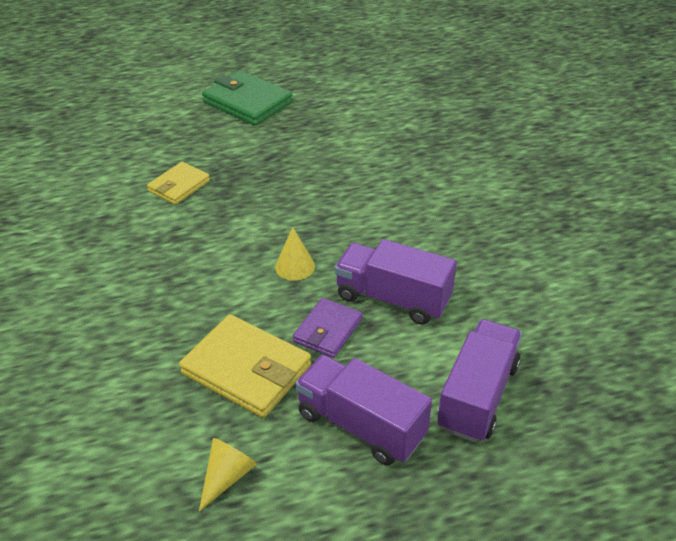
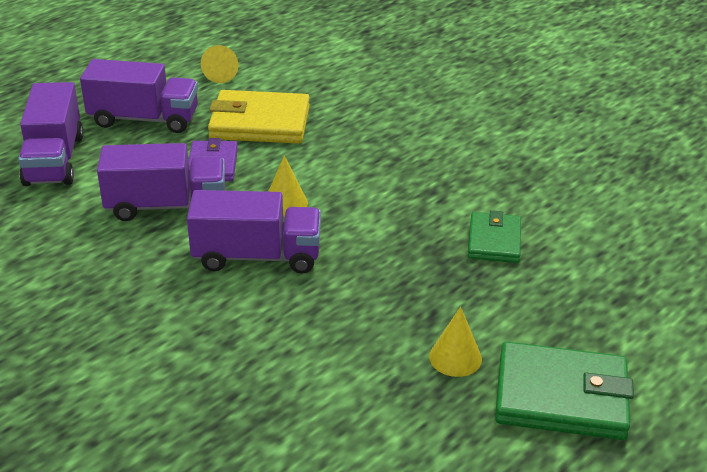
camera: 150 degrees right, 5 degrees down
(179, 186) = (494, 241): yellow wallet -> green wallet
(281, 133) = (455, 357): none -> yellow cone
(349, 229) = (257, 256): none -> purple truck

